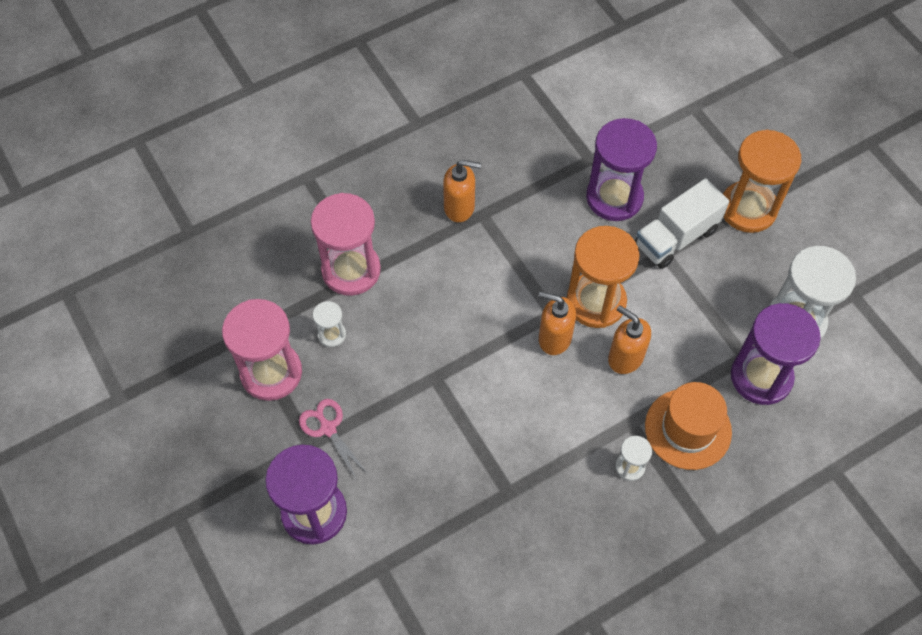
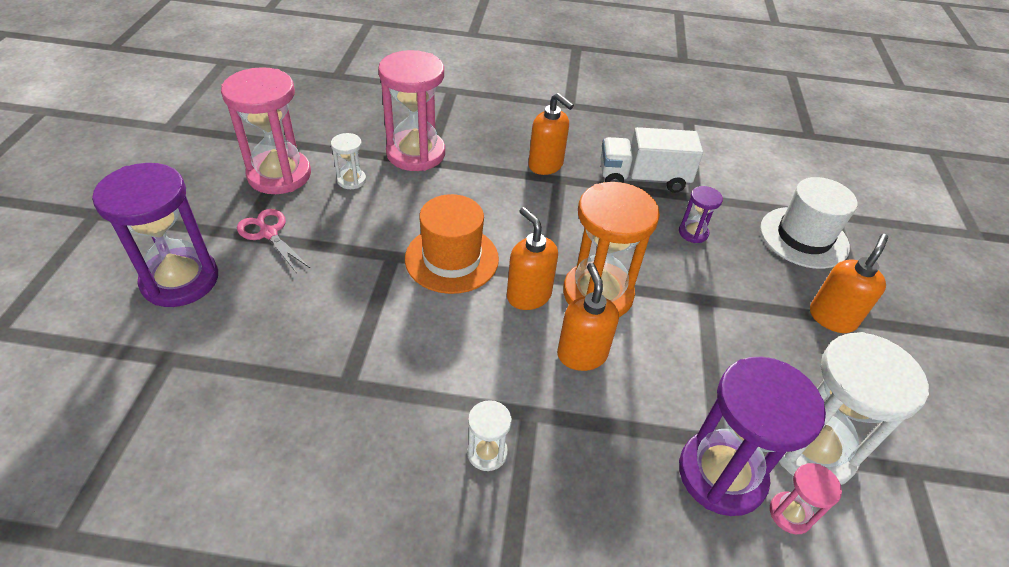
camera: 35 degrees right, 15 degrees down
(328, 428) = (269, 233): pink scissors -> pink scissors turned 45 degrees counterclockwise
(614, 197) = (693, 233): purple hourglass -> purple hourglass, size x0.47
(676, 237) = (730, 295): white truck -> white truck (643, 178)
(687, 146) = (804, 237): none -> white hat
(688, 429) = (586, 464): orange hat -> orange hat (452, 259)
(748, 209) = (832, 317): orange hourglass -> orange soap dispenser
(810, 373) = (790, 514): none -> pink hourglass

